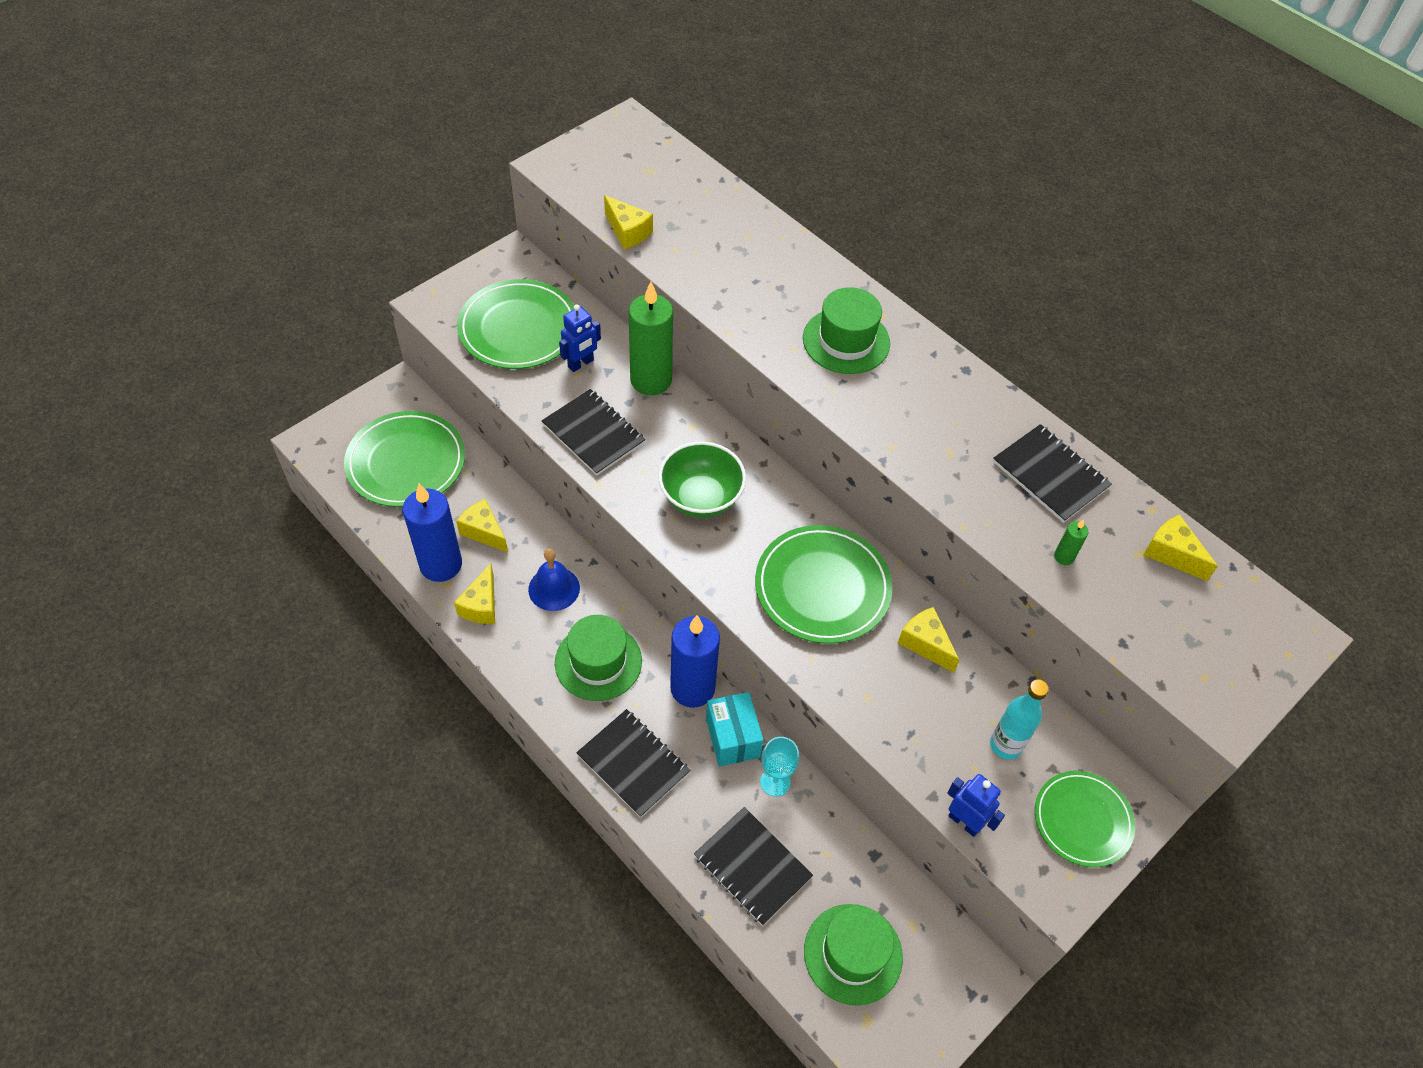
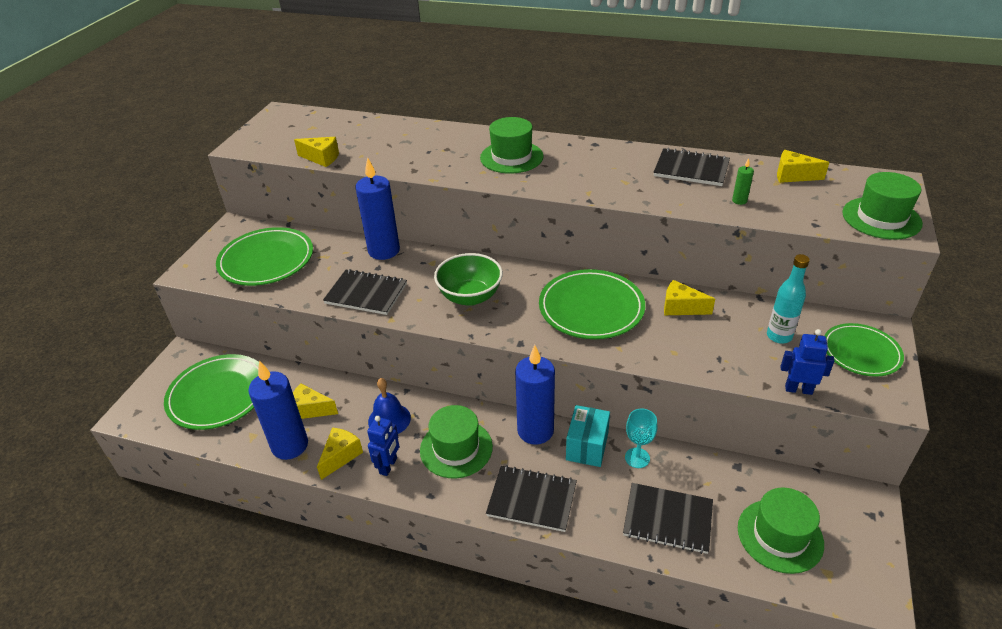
camera: 25 degrees left, 15 degrees down
(481, 605) = (341, 456): yellow cheese -> yellow cheese turned 135 degrees counterclockwise
(581, 364) = (327, 261): blue robot -> blue robot (388, 466)
(651, 380) = (384, 251): green candle -> blue candle
(732, 738) = (587, 446): turquoise box -> turquoise box turned 60 degrees clockwise
(1217, 679) = (881, 218): none -> green hat

